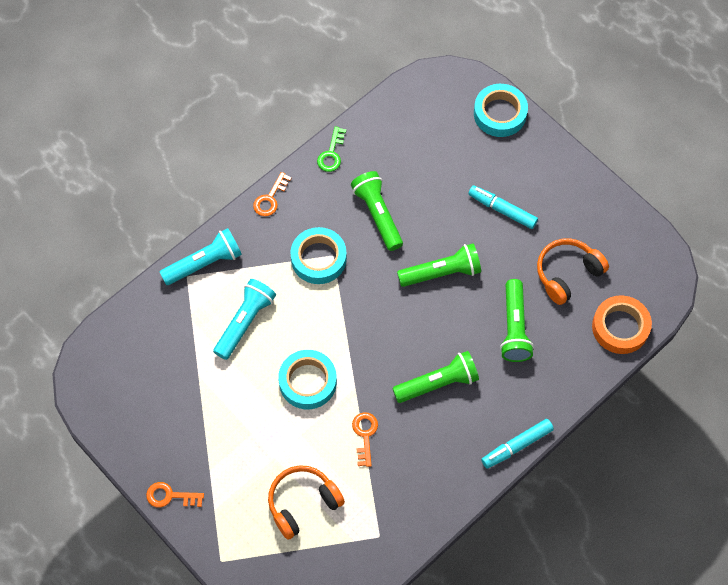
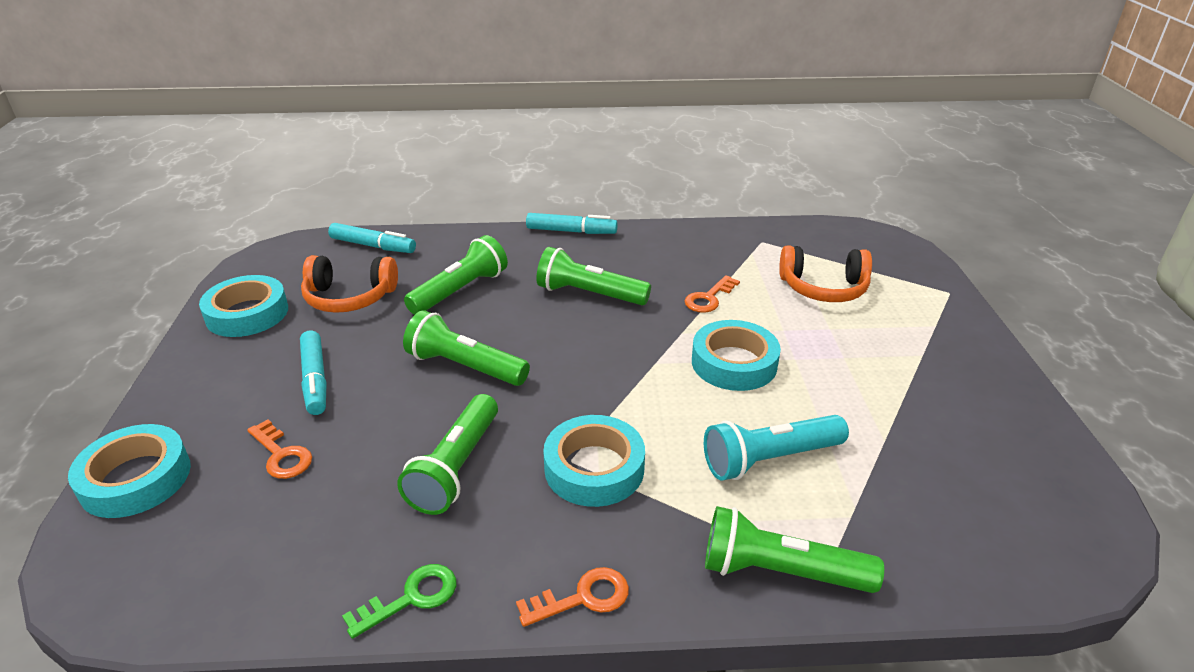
camera: 140 degrees left, 30 degrees down
(170, 496) = (990, 358): orange key -> orange key (281, 455)
(204, 263) = (780, 572): turquoise flashlight -> green flashlight
(602, 220) = (247, 313): none -> turquoise tape
(620, 327) = (373, 246): orange tape -> turquoise marker

